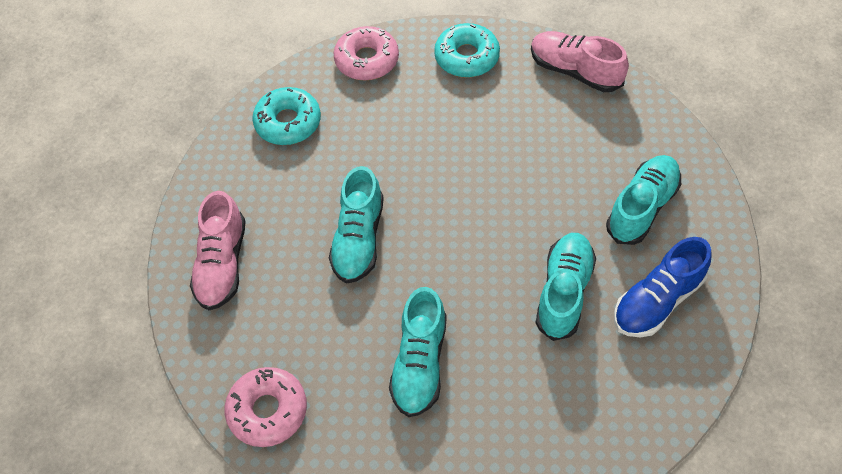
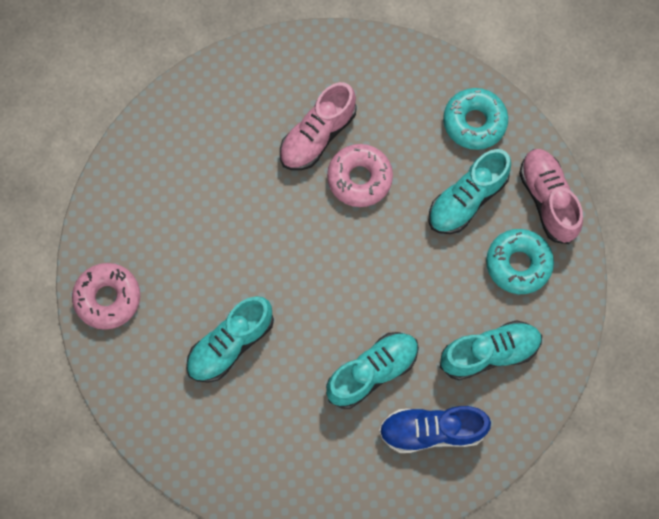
camera: 35 degrees right, 15 degrees up
(222, 264) = (159, 164): pink shoe -> pink shoe (317, 136)
(288, 122) = (292, 79): turquoise donut -> turquoise donut (518, 264)
(359, 239) = (266, 217): turquoise shoe -> turquoise shoe (467, 199)
(367, 60) = (395, 66): pink donut -> pink donut (359, 178)

